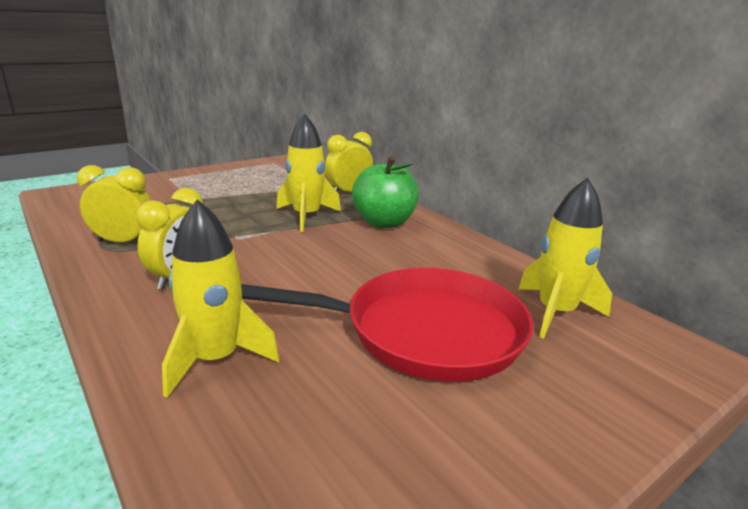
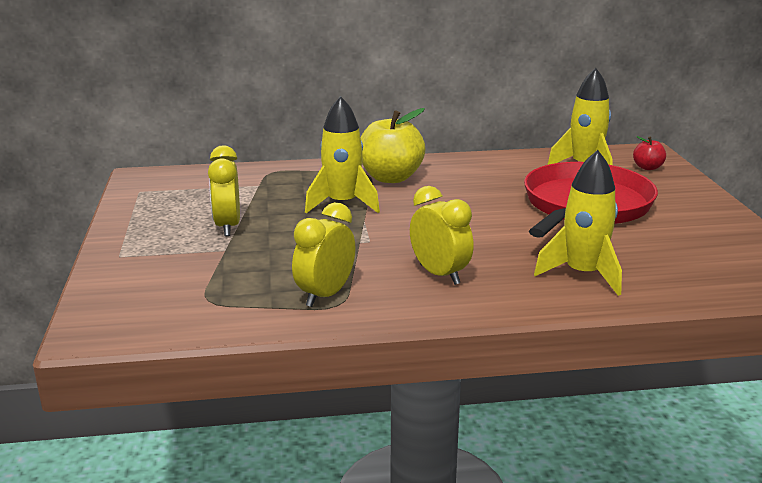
camera: 60 degrees left, 0 degrees up
(348, 192) = (296, 175): yellow clock -> yellow clock (228, 226)
(384, 222) = (391, 178): green apple -> yellow apple
(628, 363) = (647, 167): none -> red apple

